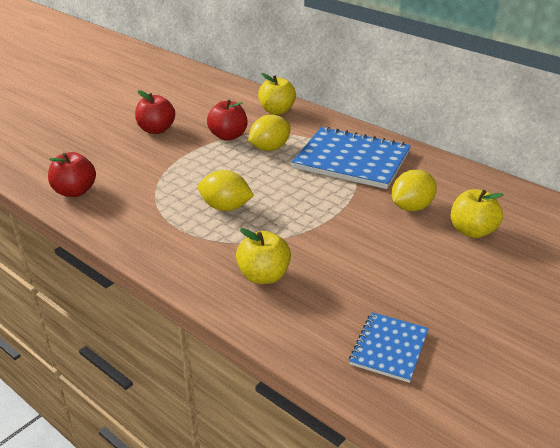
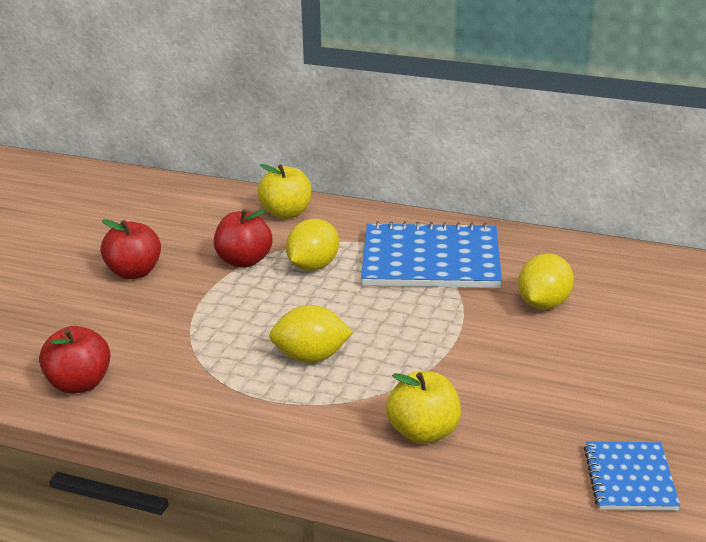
camera: 20 degrees left, 5 degrees down
(472, 231) = (632, 317): yellow apple -> none

